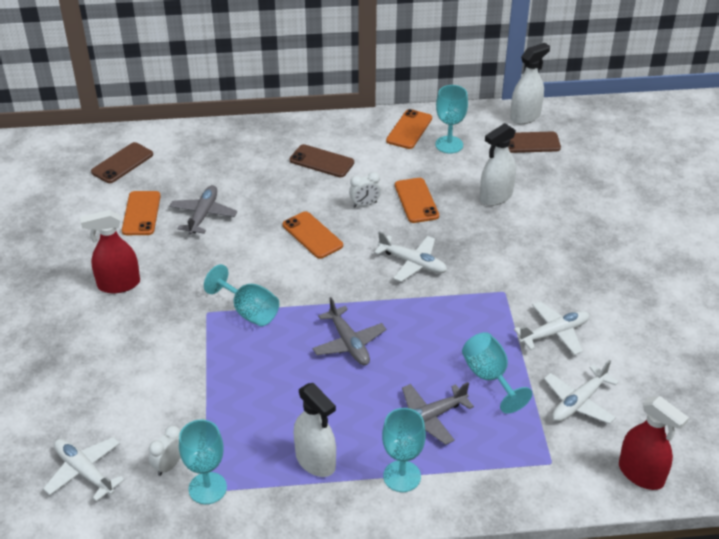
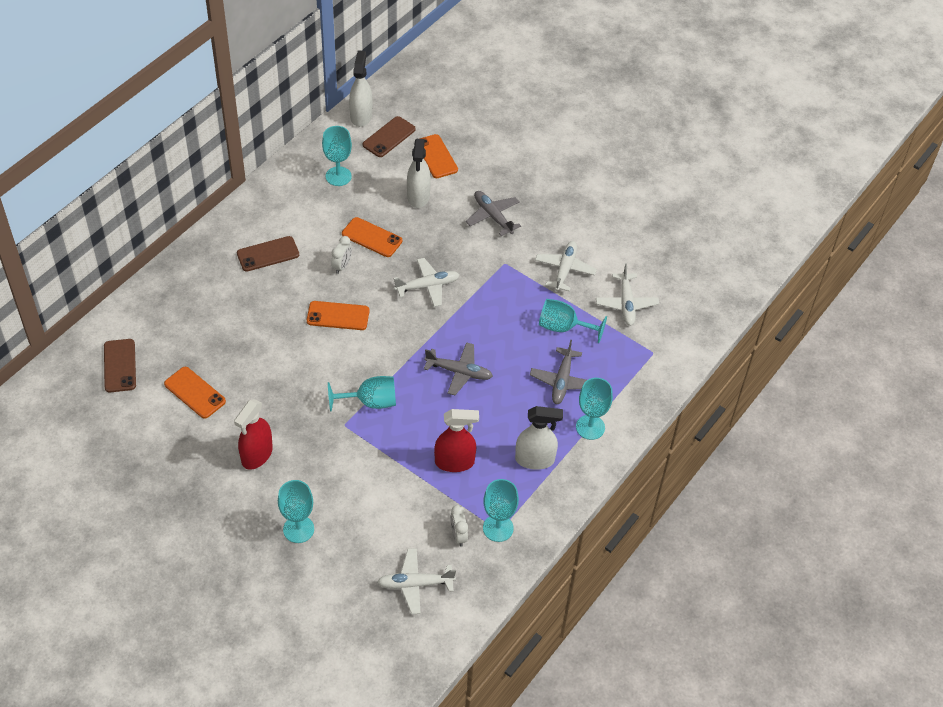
camera: 50 degrees left, 10 degrees up
(69, 357) = (298, 529): none -> turquoise goblet
(203, 215) = (241, 359): grey plane -> grey plane (493, 216)
(409, 129) = (295, 183): orange phone -> orange phone (436, 156)
(641, 474) = (701, 321): red spray bottle -> red spray bottle (454, 462)

